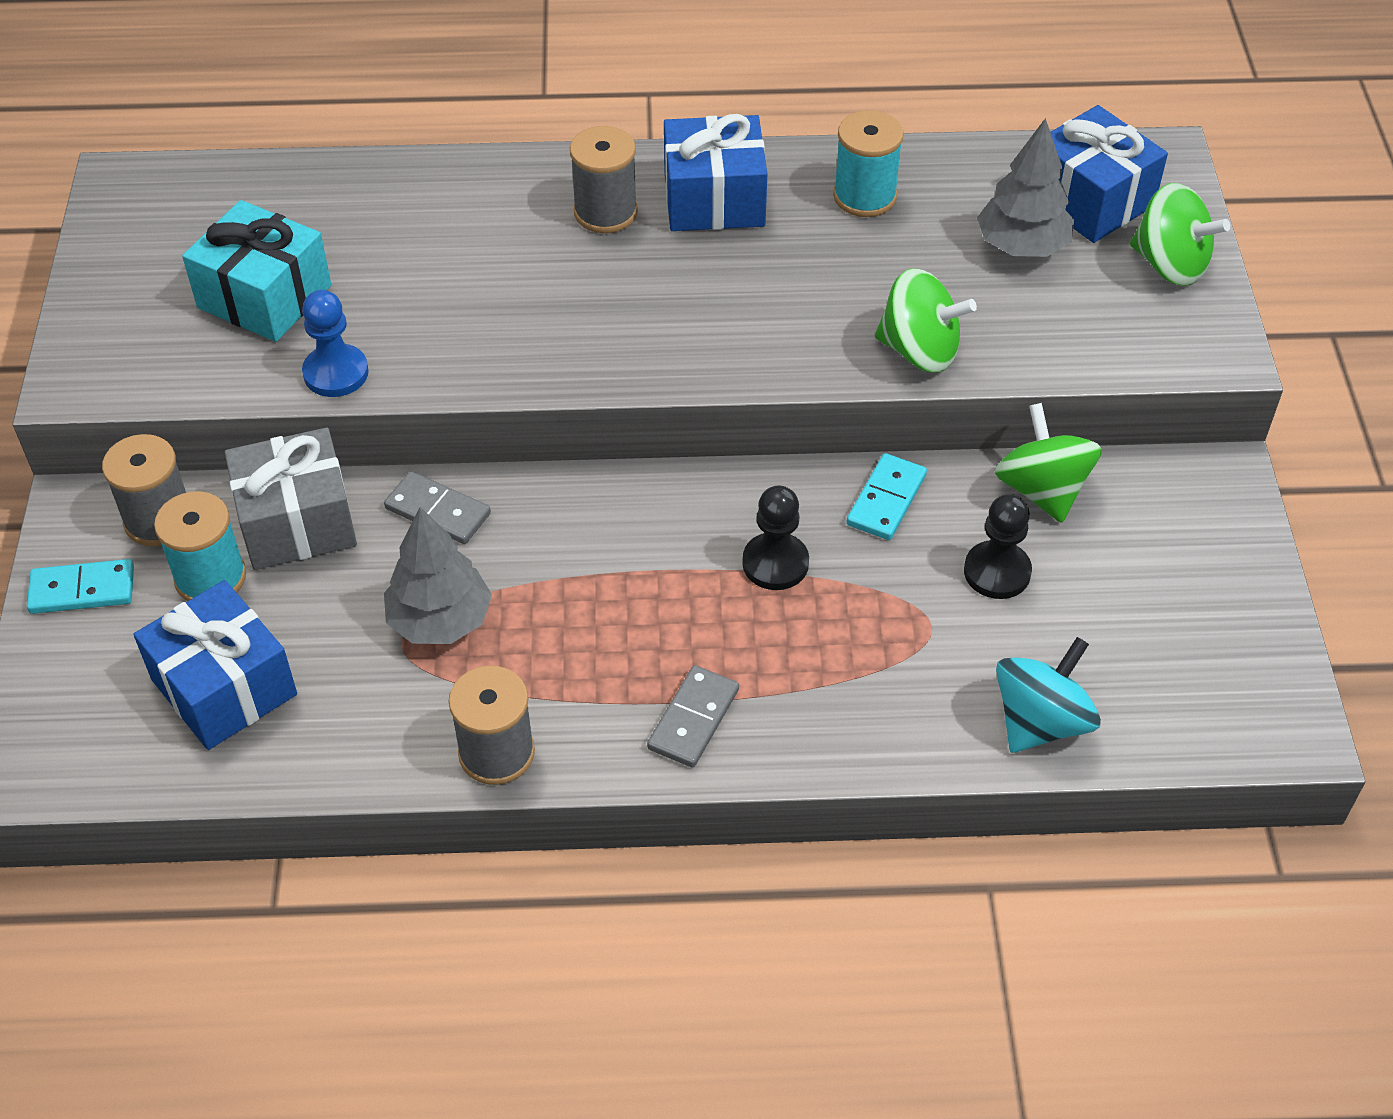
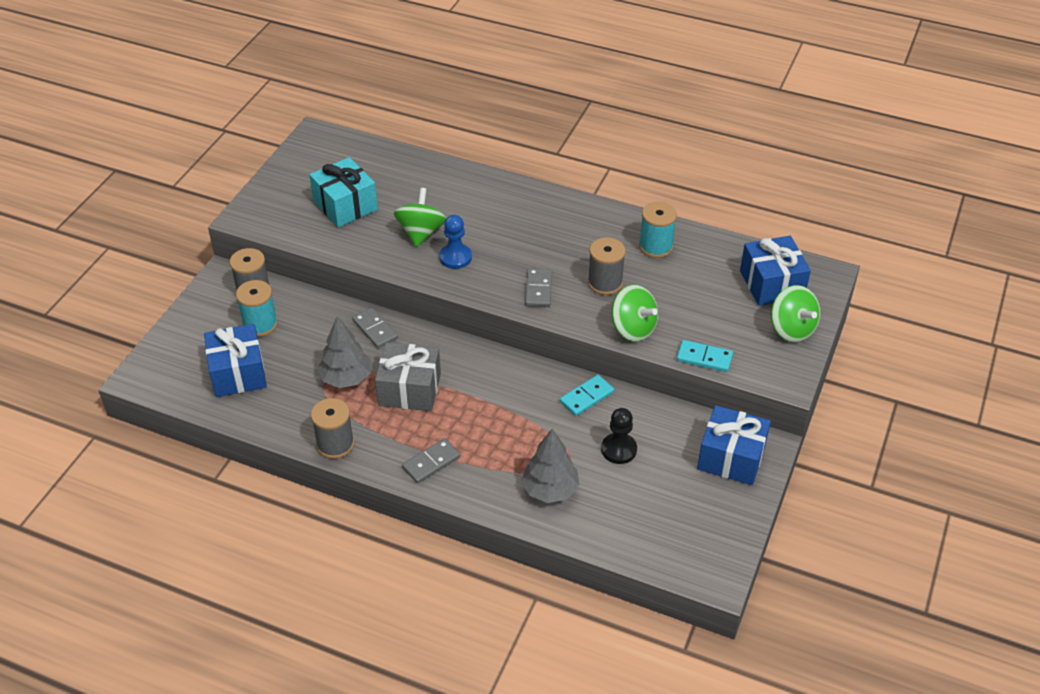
camera: 25 degrees right, 5 degrees down
(82, 590) = (205, 311): turquoise domino -> turquoise domino (704, 358)
(297, 522) = (311, 313): grey gift -> grey gift (409, 389)
(336, 373) = (355, 250): blue pawn -> blue pawn (455, 257)
(605, 212) = (524, 215): grey spool -> grey spool (605, 283)
(714, 199) = (580, 225): blue gift -> blue gift (731, 457)
(716, 336) = (538, 289): none -> grey domino
(775, 563) = (514, 407): black pawn -> none
(1022, 246) = (720, 295): grey tree -> grey tree (550, 489)
(1040, 722) = (593, 525): turquoise spinning top -> none
(1042, 490) = (667, 419): green spinning top -> green spinning top (421, 232)

